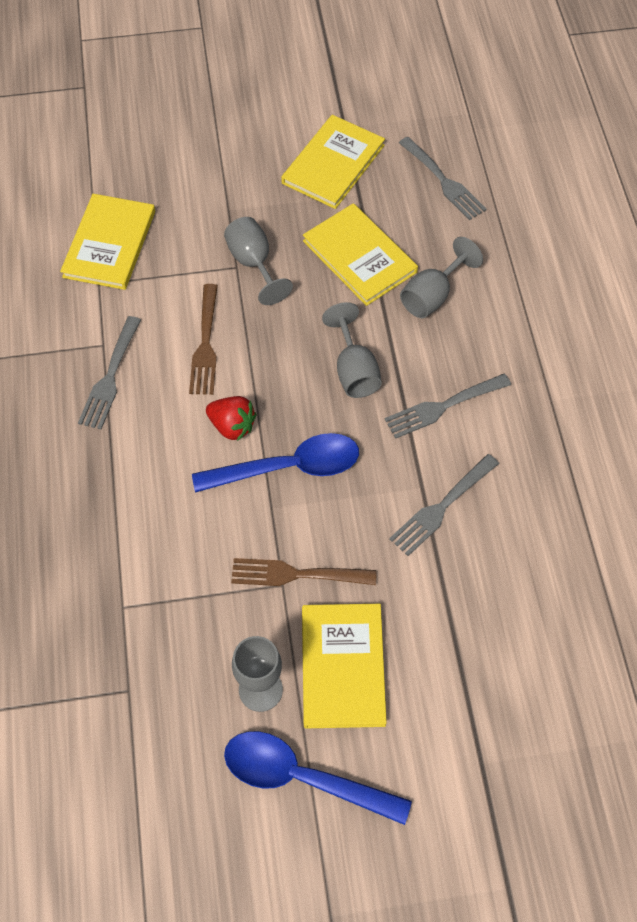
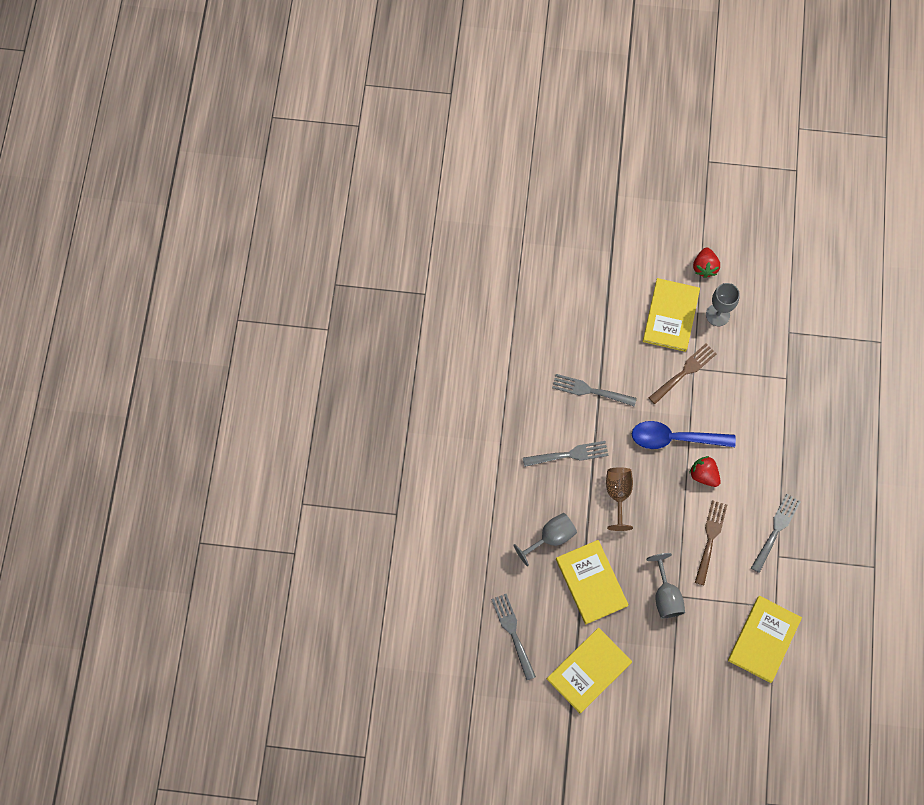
camera: 165 degrees left, 10 degrees up
(296, 574) = (684, 372): brown fork -> brown fork turned 60 degrees counterclockwise
(303, 777) = (704, 267): blue spoon -> red strawberry
(354, 370) = (618, 494): grey goblet -> brown goblet
(441, 507) = (590, 390): grey fork -> grey fork turned 135 degrees counterclockwise

